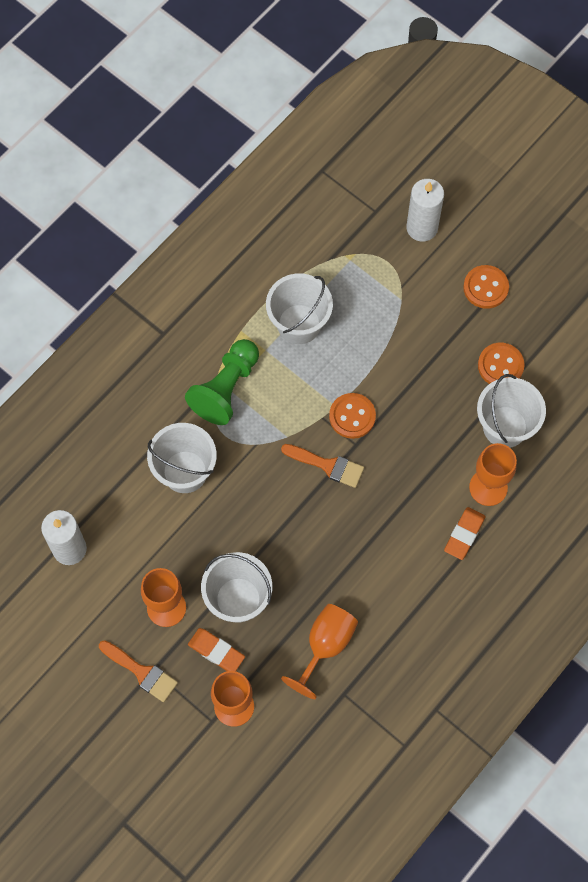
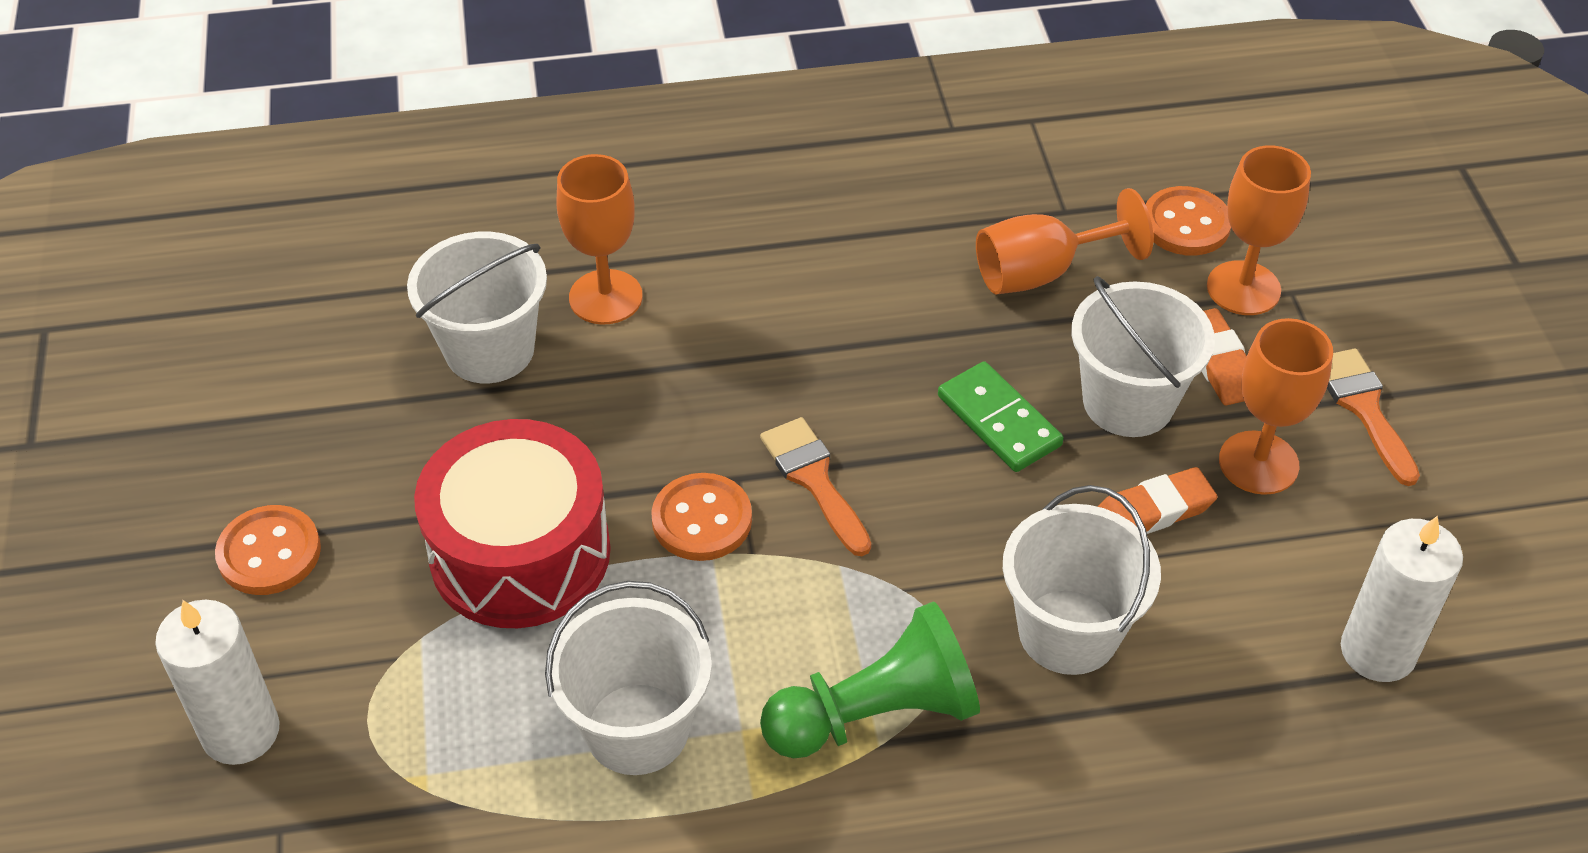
camera: 140 degrees left, 20 degrees down
(281, 549) = (998, 421): none -> green domino
(401, 354) = (520, 553): none -> red drum
(464, 534) = (705, 268): orange eraser -> orange eraser (1153, 511)
(500, 366) = (393, 429): orange button -> orange button (1186, 224)

